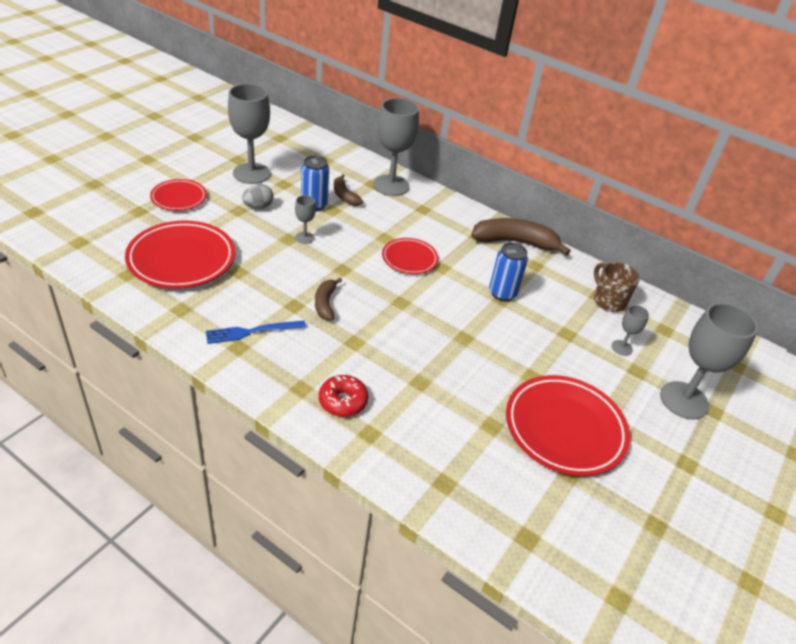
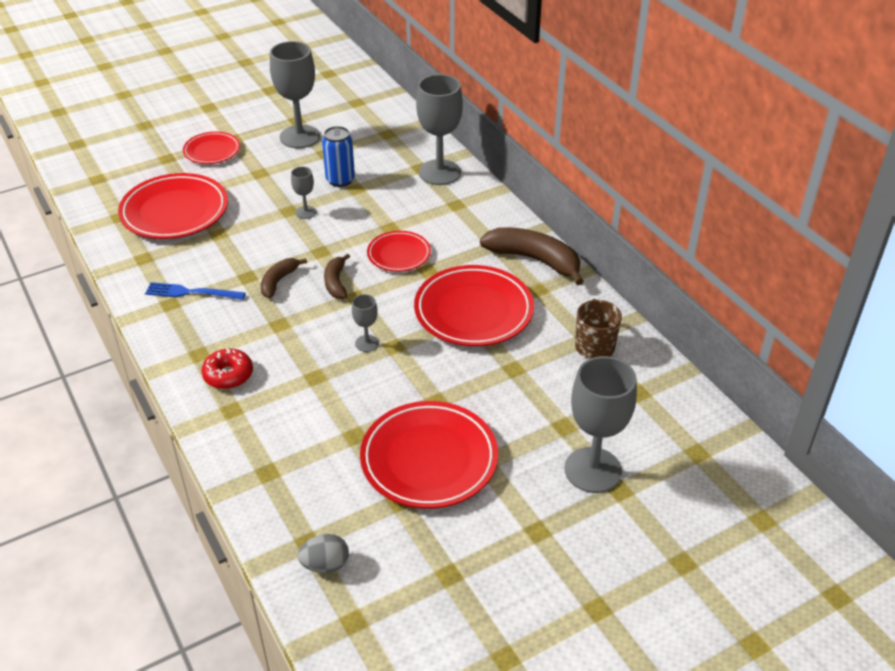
camera: 30 degrees right, 0 degrees up
(258, 207) = (282, 172): grey egg -> grey egg (325, 564)
(344, 196) = (379, 176): brown banana -> brown banana (336, 282)
(502, 293) = (473, 311): blue can -> red plate
(621, 348) = (566, 398): grey goblet -> grey goblet (367, 343)

